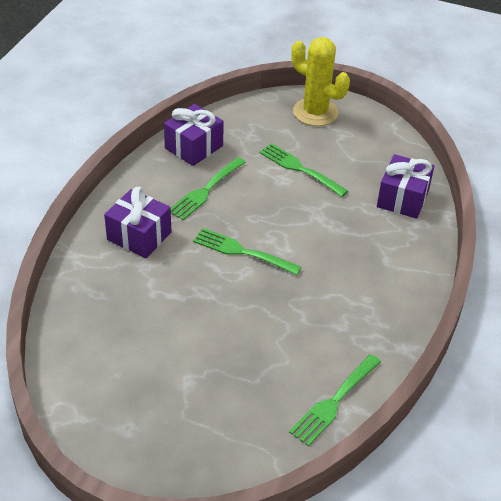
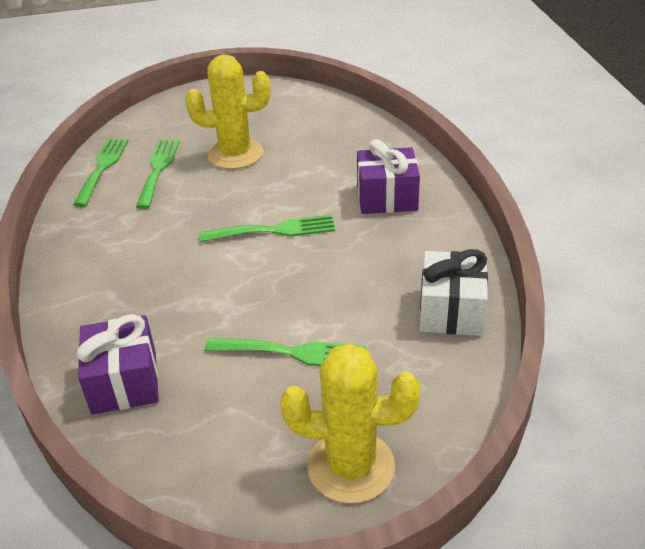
camera: 150 degrees right, 5 degrees down
(194, 147) = (451, 311): purple gift -> white gift
(205, 191) = (376, 268): green fork -> green fork (158, 169)
(206, 349) = (235, 154): none -> yellow cactus

